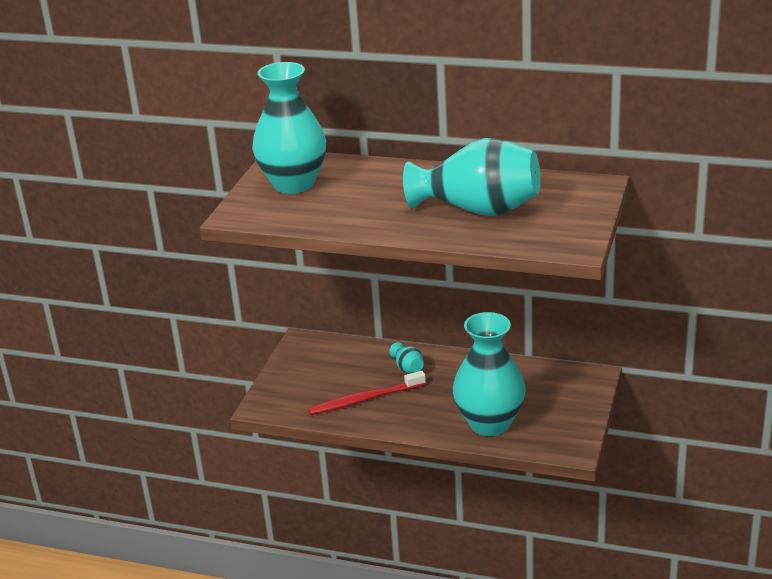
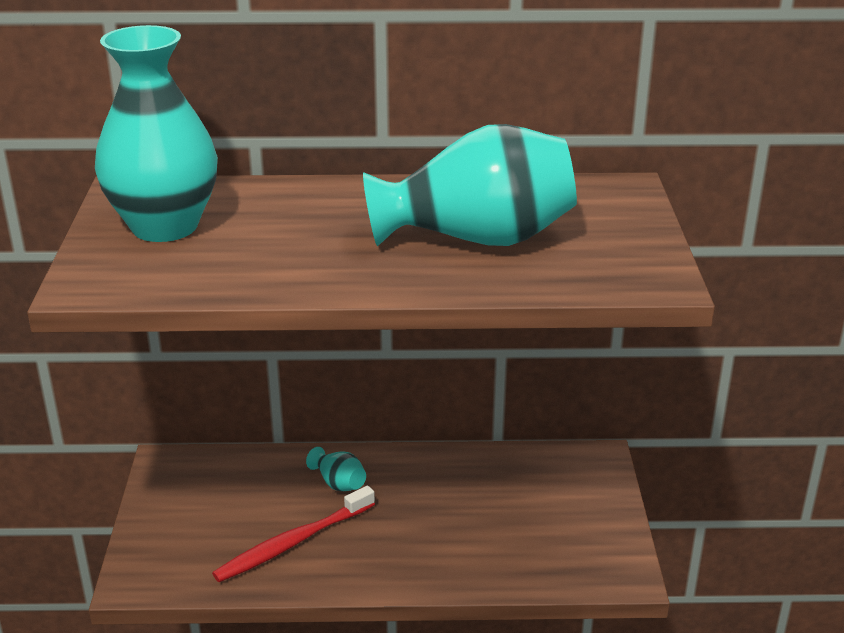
camera: 20 degrees left, 0 degrees up
(489, 423) = (490, 552): turquoise vase -> none

